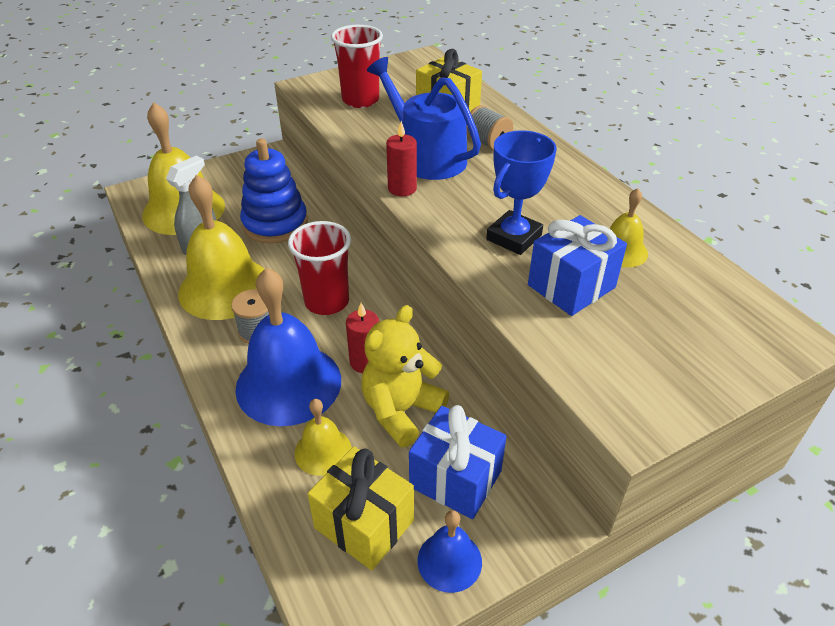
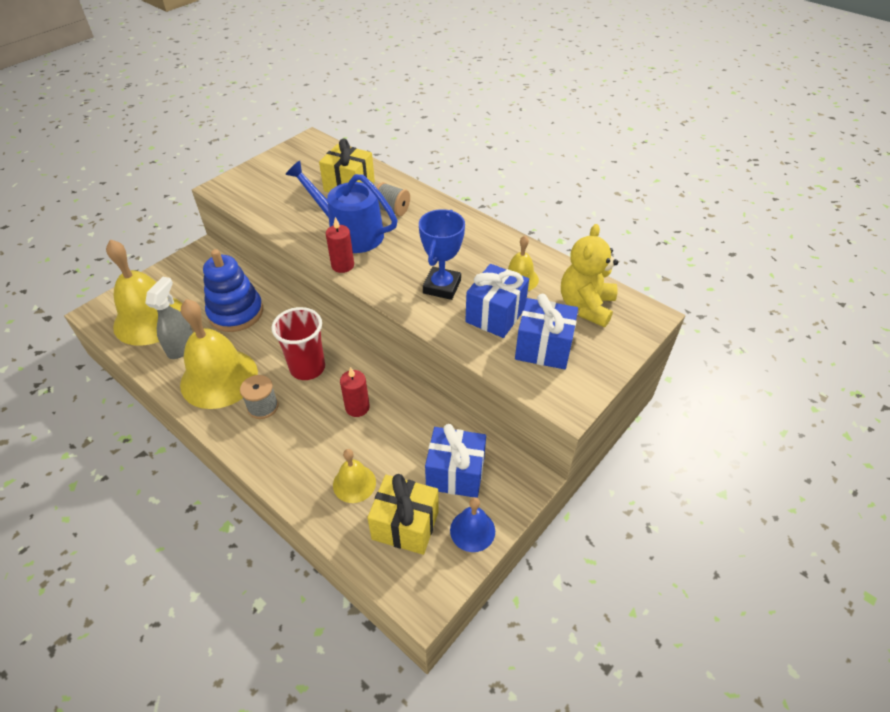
camera: 20 degrees left, 5 degrees up
(288, 383) = (306, 441): blue bell -> none
(360, 100) = (274, 192): red cup -> none
(401, 411) = (398, 436): yellow teddy bear -> yellow teddy bear (586, 306)
(623, 342) = (543, 348): none -> blue gift

